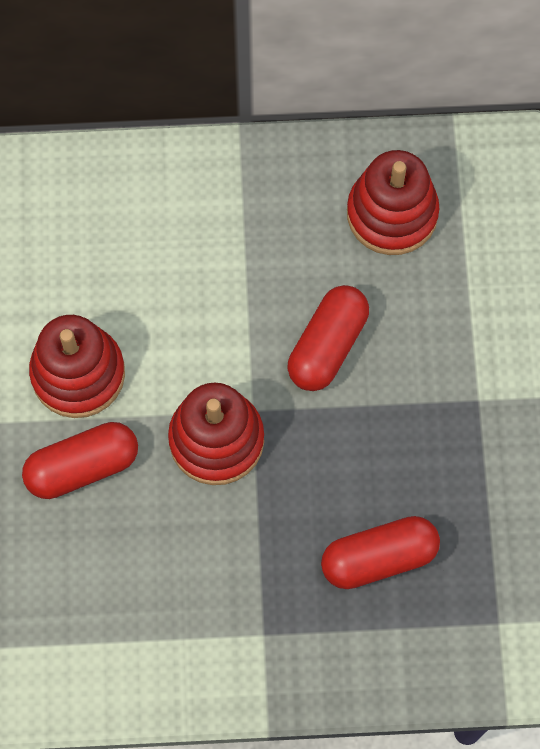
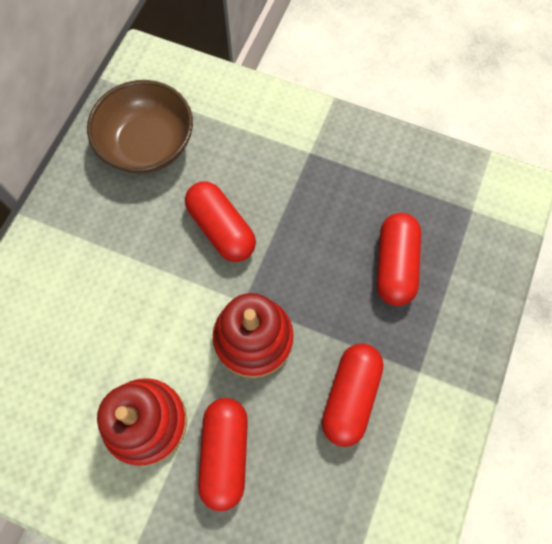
camera: 65 degrees left, 0 degrees up
(200, 570) = (350, 396): none -> red capsule
(392, 214) = (148, 144): red stacking toy -> brown bowl

